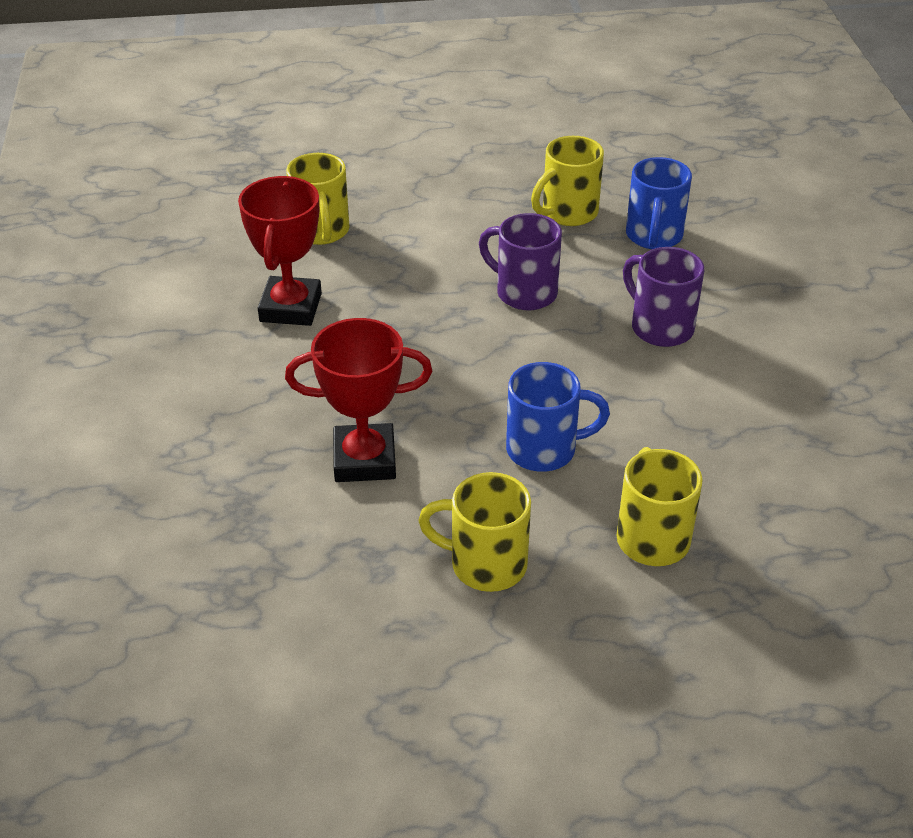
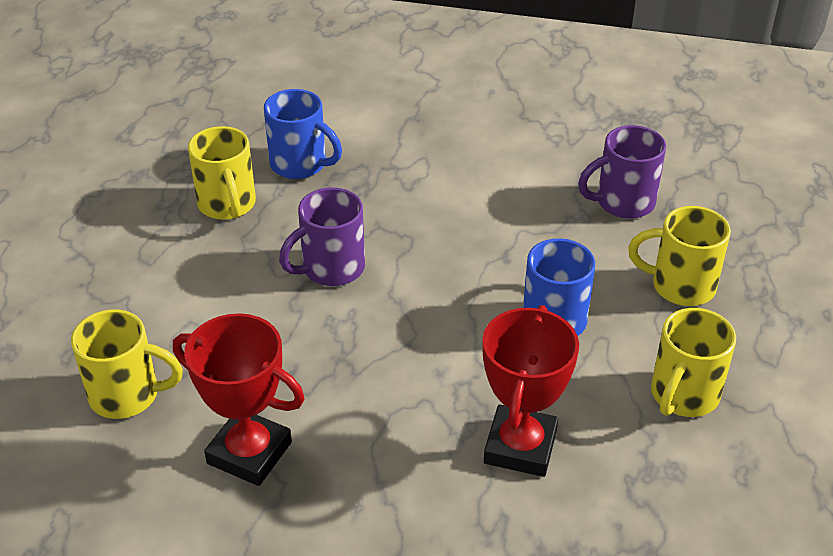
camera: 70 degrees left, 0 degrees up
(660, 327) = (428, 201): purple mug -> purple mug (623, 202)

